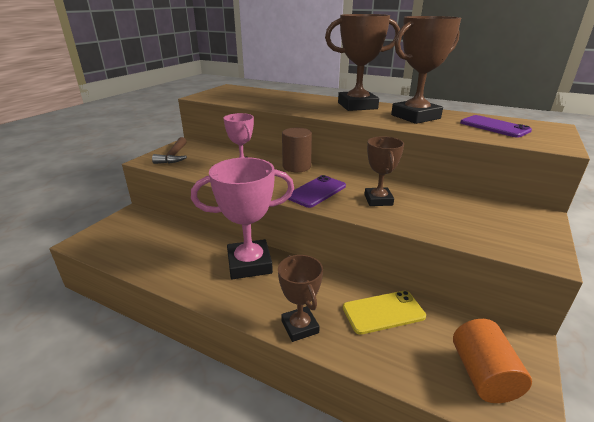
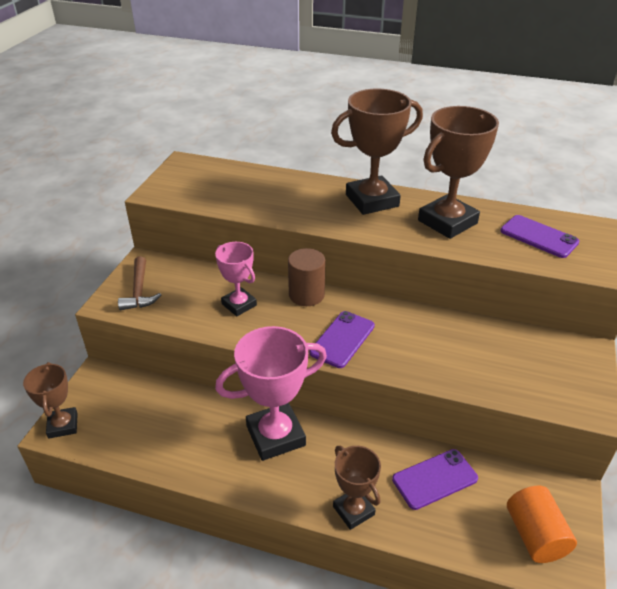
camera: 10 degrees left, 10 degrees up
(378, 200) = (415, 345): brown trophy -> brown trophy (63, 425)
(383, 312) = (435, 479): yellow phone -> purple phone

